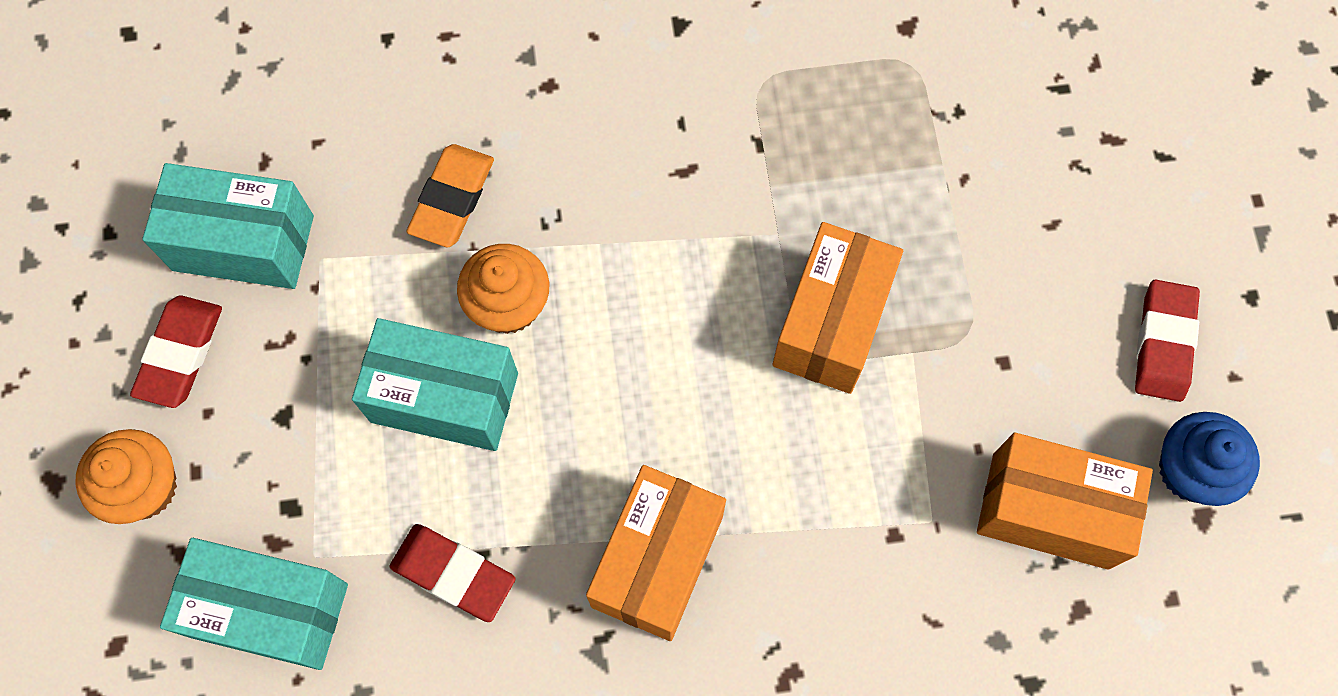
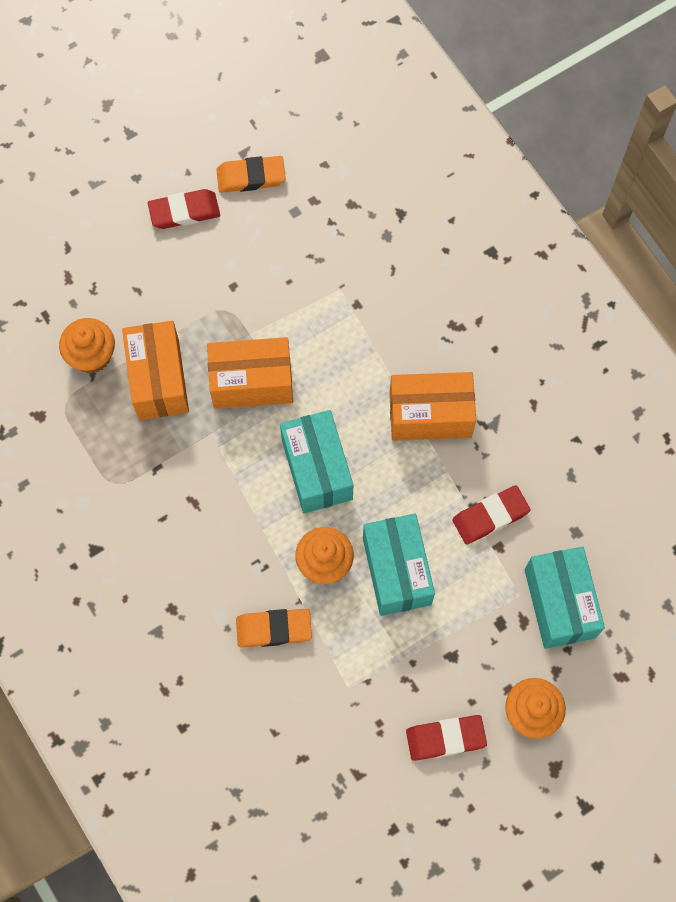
camera: 115 degrees left, 0 degrees up
(243, 243) = (360, 740): turquoise box -> turquoise box (317, 469)
(453, 574) = (490, 516): red eraser -> red eraser turned 60 degrees clockwise
(971, 125) = (92, 355): none -> orange cupcake
(1050, 511) = (306, 235): orange box -> orange box (159, 379)
(1190, 470) = (251, 177): blue cupcake -> orange eraser

